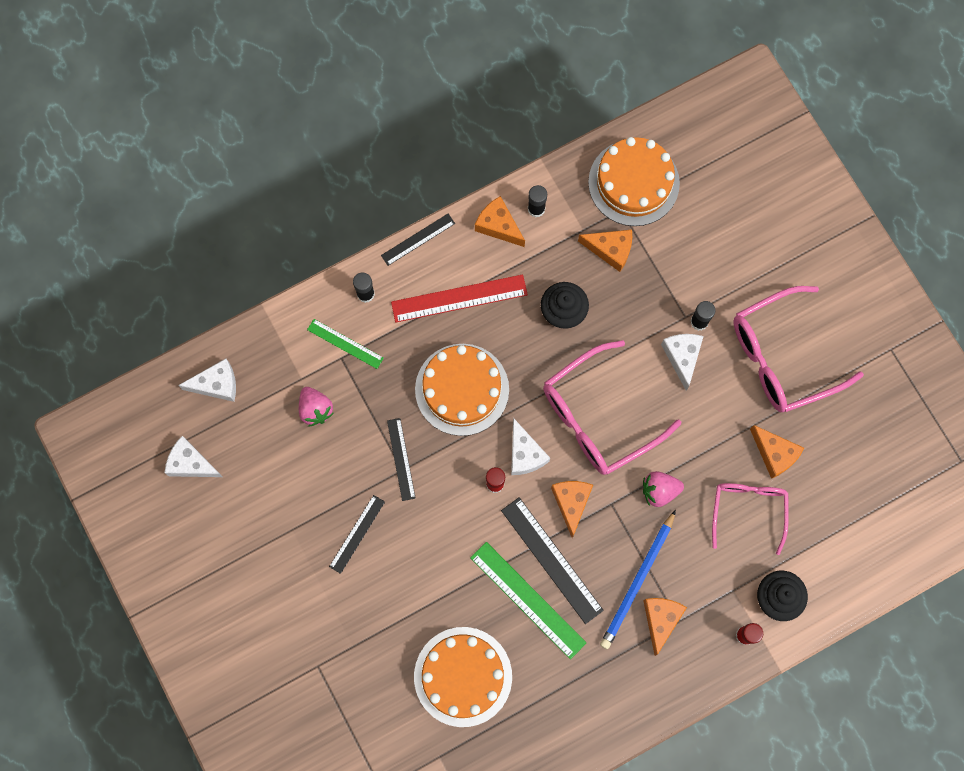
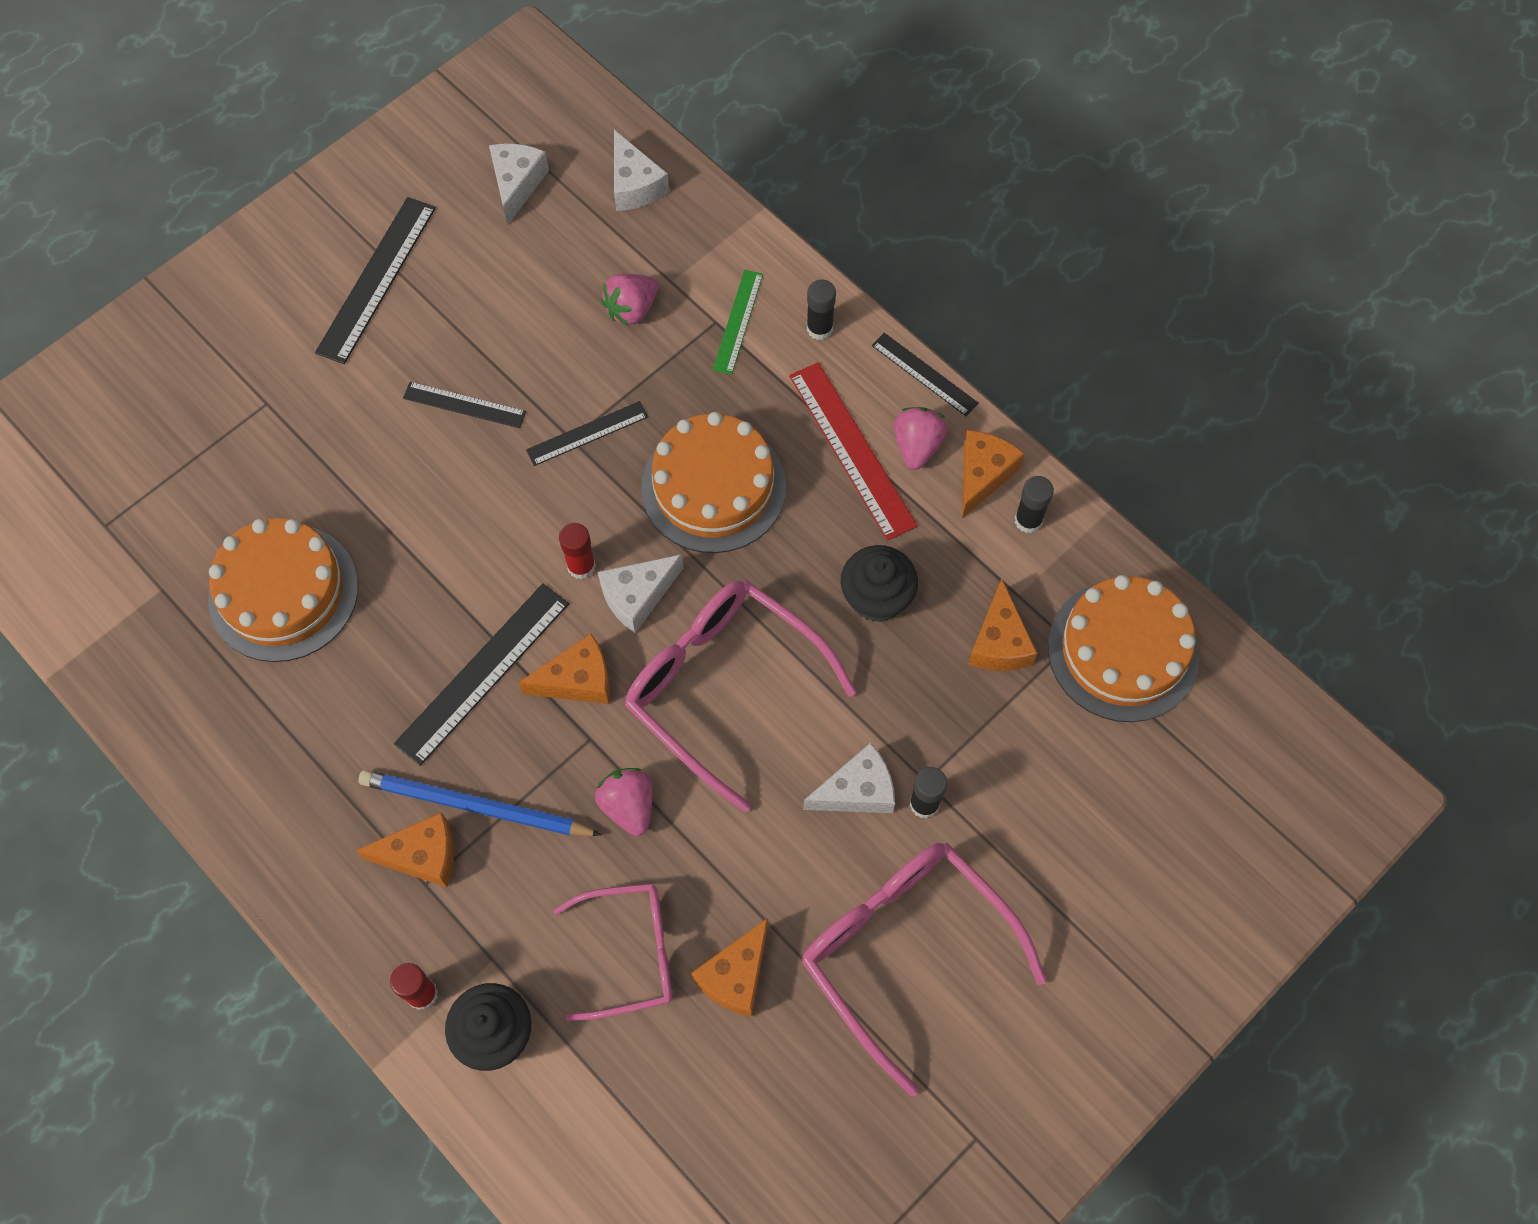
camera: 75 degrees right, 10 degrees down
(240, 574) = (377, 279): none -> black ruler
(467, 258) = (917, 446): none -> pink strawberry
(527, 600) = (414, 653): green ruler -> none

